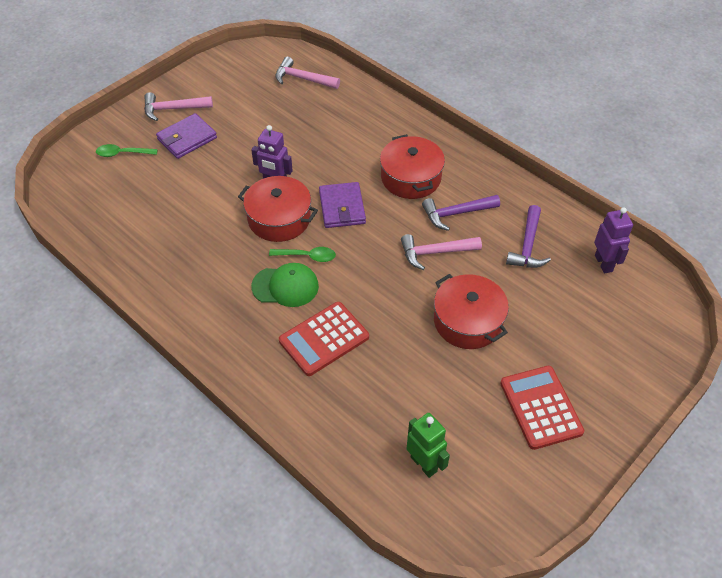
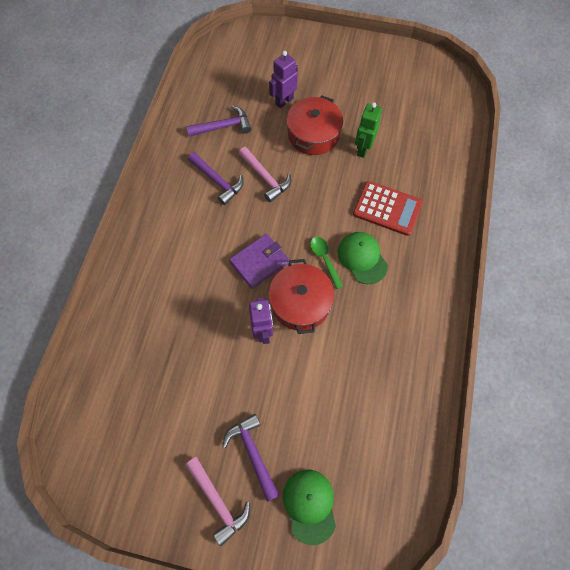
camera: 120 degrees left, 15 degrees up
(122, 153) = (309, 505): green spoon -> green cap
(187, 138) = (252, 453): purple wallet -> purple hammer
(302, 79) = (104, 394): pink hammer -> none
(411, 178) = (196, 229): red pot -> none
(424, 464) = (429, 115): green robot -> green robot (363, 149)
(540, 407) = (350, 76): red calculator -> none
(604, 263) = (213, 81): purple robot -> purple robot (284, 101)

